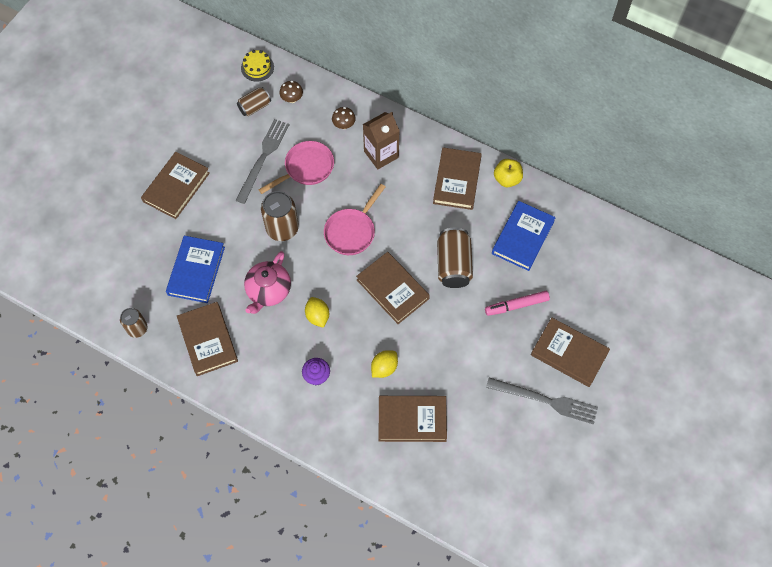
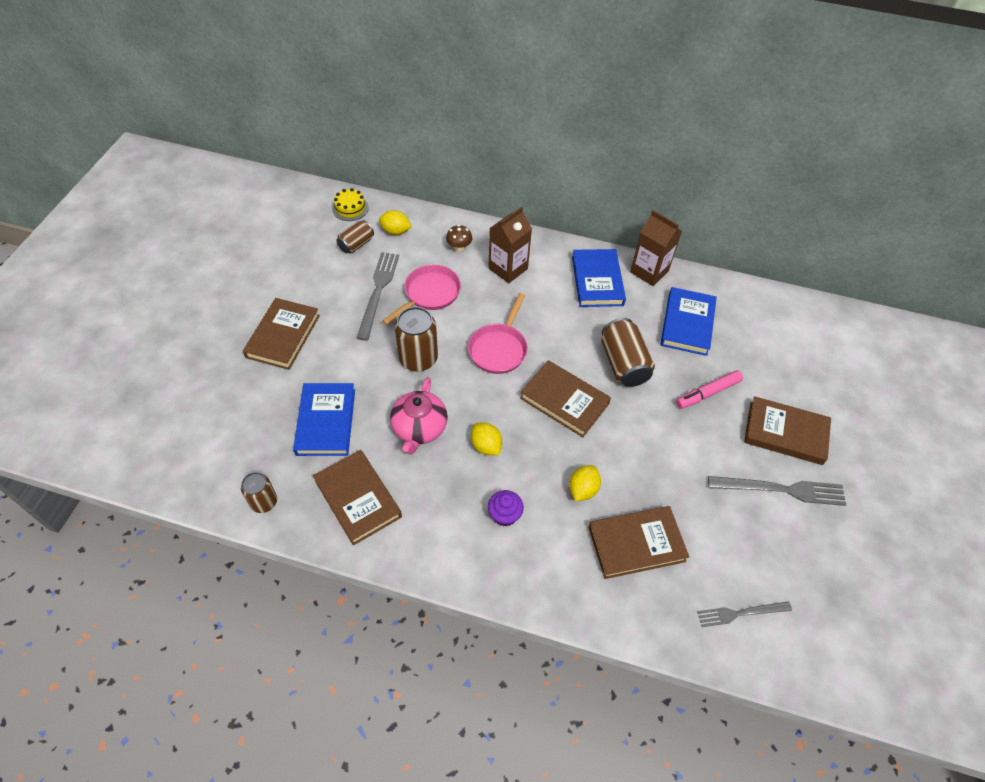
camera: 15 degrees left, 10 degrees down
(292, 99) = (396, 231): brown mushroom -> yellow lemon
(457, 180) = (597, 281): brown book -> blue book
(474, 489) = (740, 613): none -> grey fork
(507, 179) = (649, 271): yellow apple -> brown carton

